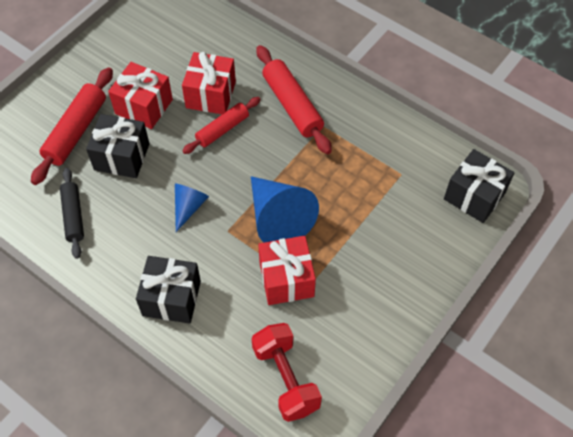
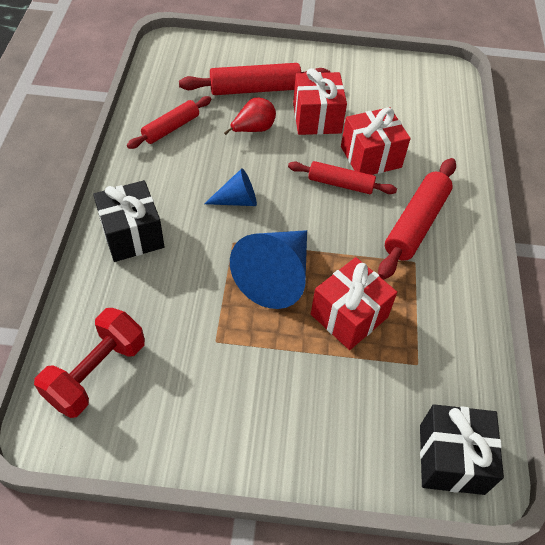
camera: 55 degrees right, 5 degrees down
(73, 216) = (171, 128): black rolling pin -> red rolling pin
(122, 157) = (253, 129): black gift -> red pear
(286, 279) = (211, 317): red gift -> red gift (349, 316)

